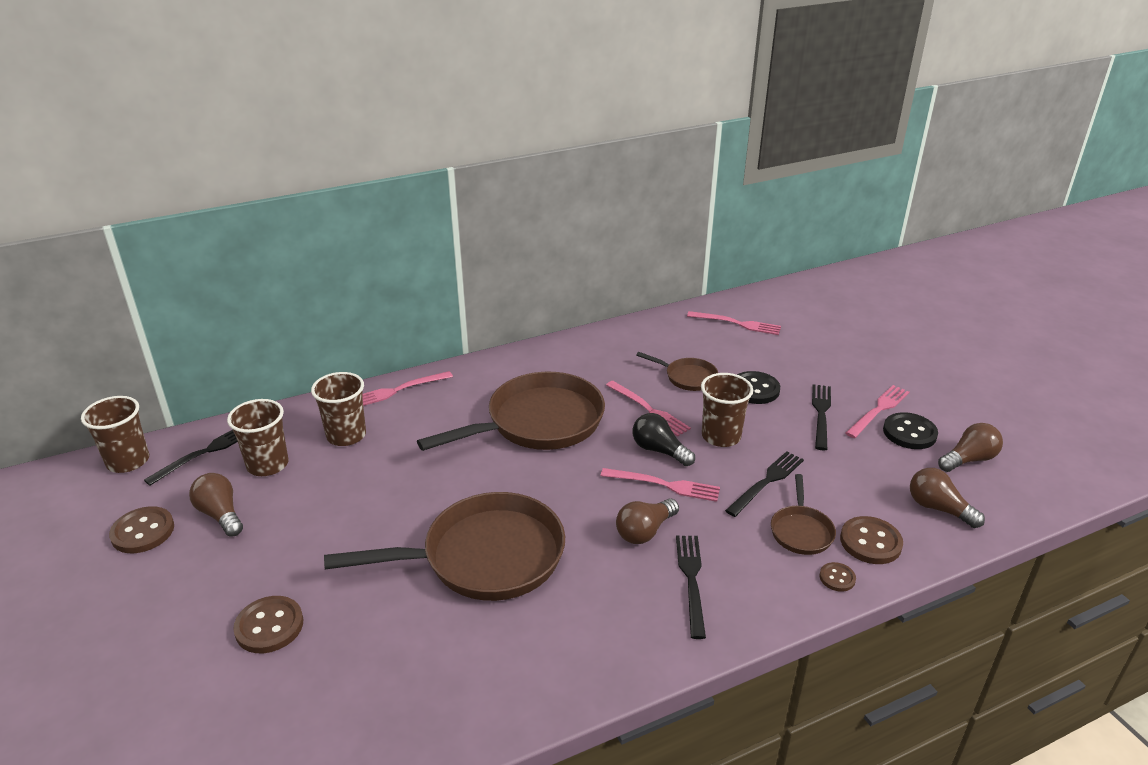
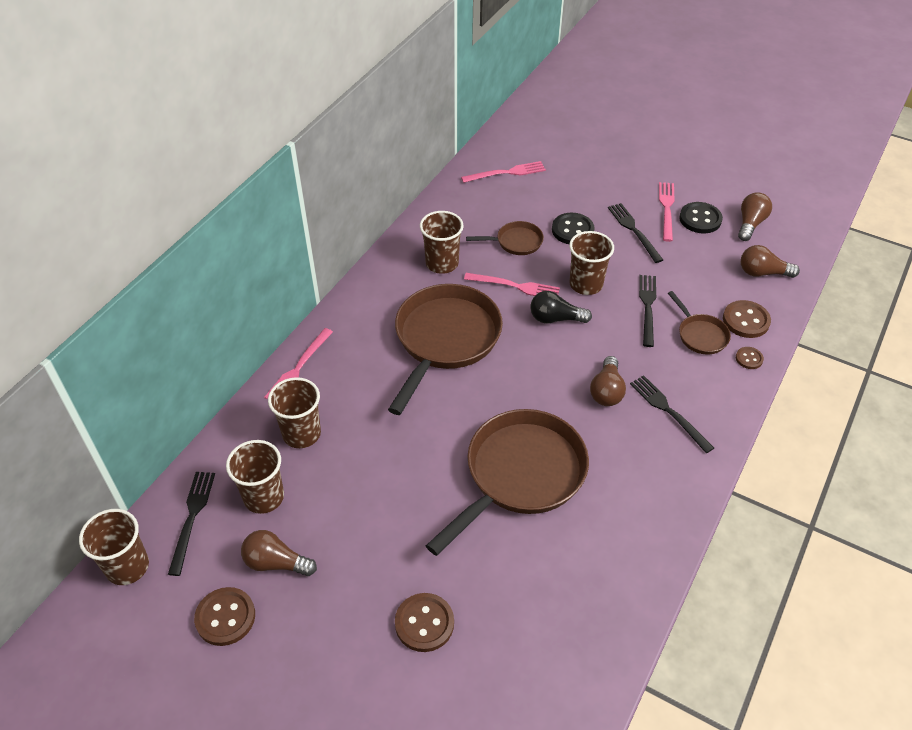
camera: 35 degrees left, 15 degrees up
(600, 366) = (442, 263): none -> brown cup
(664, 485) = (585, 346): pink fork -> none

